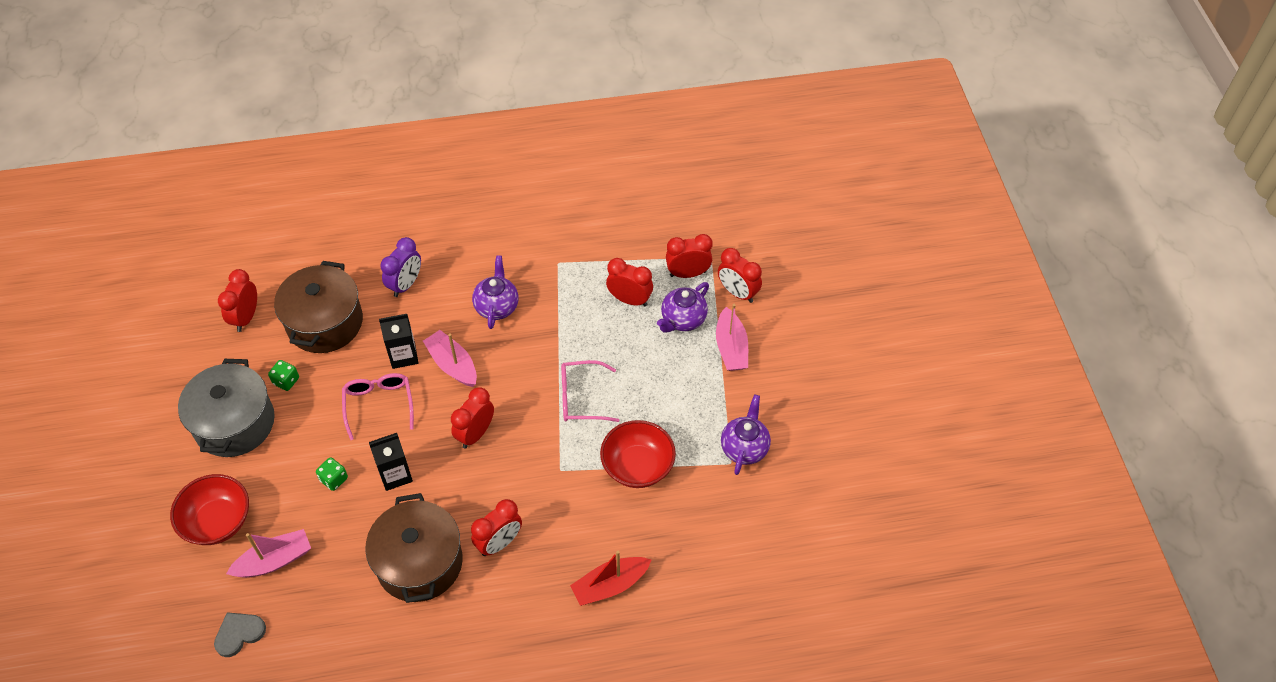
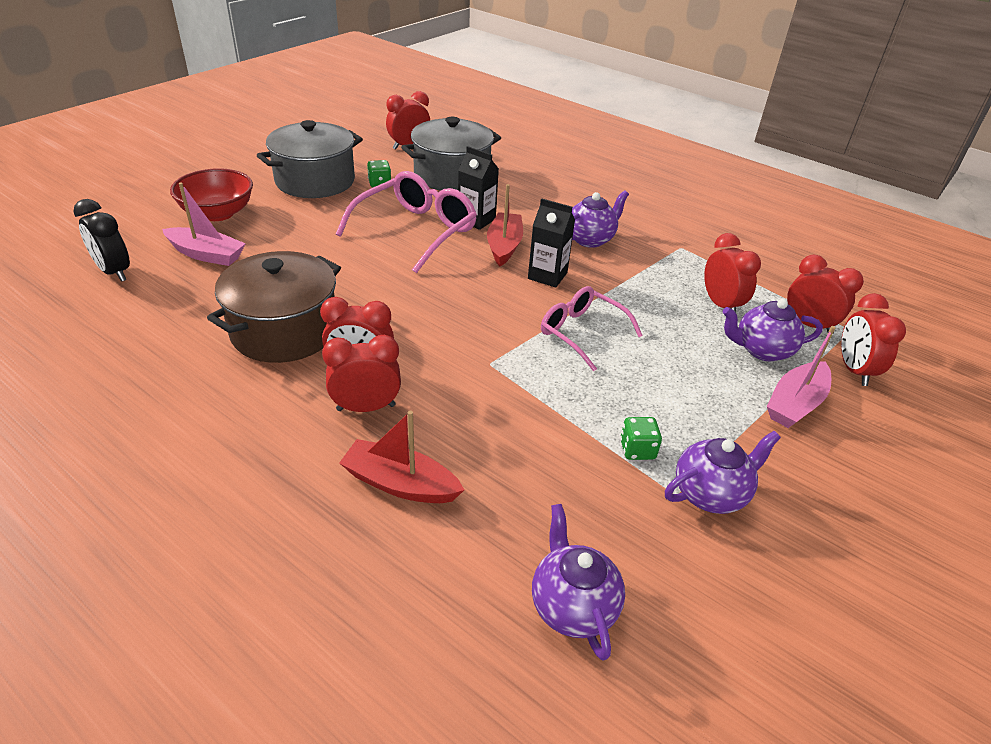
camera: 45 degrees right, 15 degrees down
(239, 634) = (114, 272): grey heart -> black clock
(325, 323) = (451, 175): brown pot -> grey pot
(334, 479) = (318, 244): green dice -> green dice (637, 450)
(379, 404) = (416, 231): pink glasses -> pink glasses, size x1.55
(395, 475) = (361, 271): black carton -> black carton (547, 276)
(405, 284) = (537, 191): purple clock -> none
(453, 365) = (504, 246): pink boat -> red boat
(475, 434) = (457, 292): red clock -> red clock (366, 407)
(637, 466) = (566, 416): red bowl -> none
(747, 565) = (572, 606): none -> purple teapot

